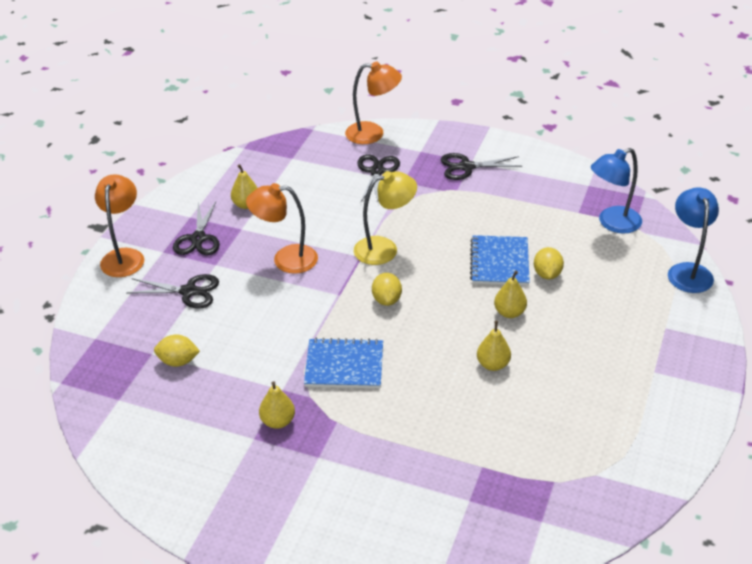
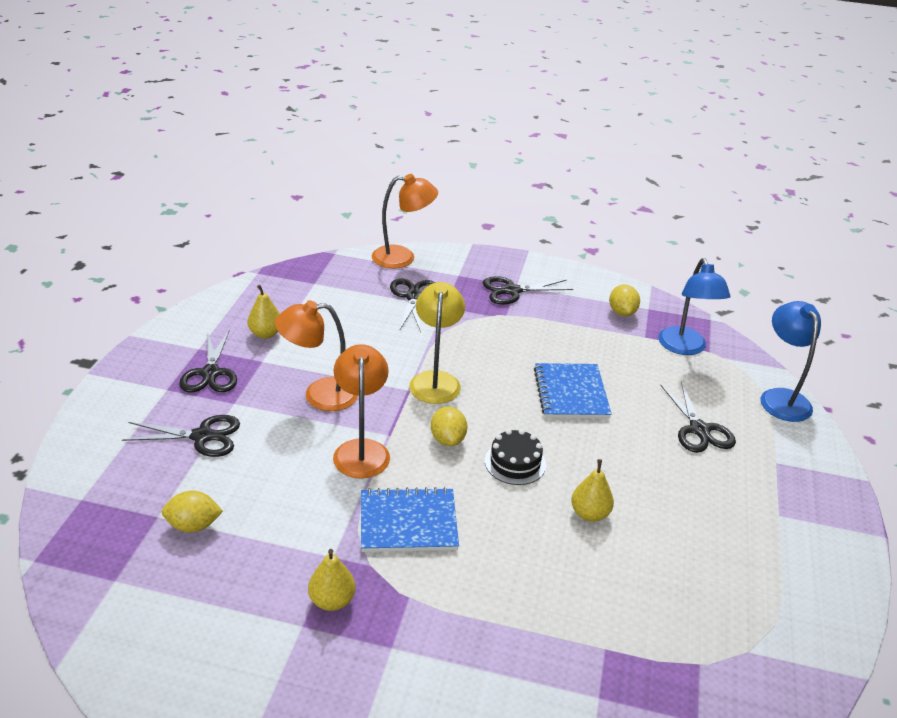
camera: 10 degrees left, 5 degrees down
(124, 256) = (118, 396): orange lamp -> orange lamp (361, 450)
(384, 248) = (435, 380): yellow lamp -> yellow lamp turned 60 degrees counterclockwise
(439, 321) = (515, 463): none -> black cake
(509, 312) = (595, 450): yellow pear -> none
(547, 274) = (627, 405): yellow lemon -> yellow lemon (622, 312)
(605, 297) = (699, 430): none -> black scissors
(612, 223) = (684, 348): blue lamp -> blue lamp turned 60 degrees counterclockwise

